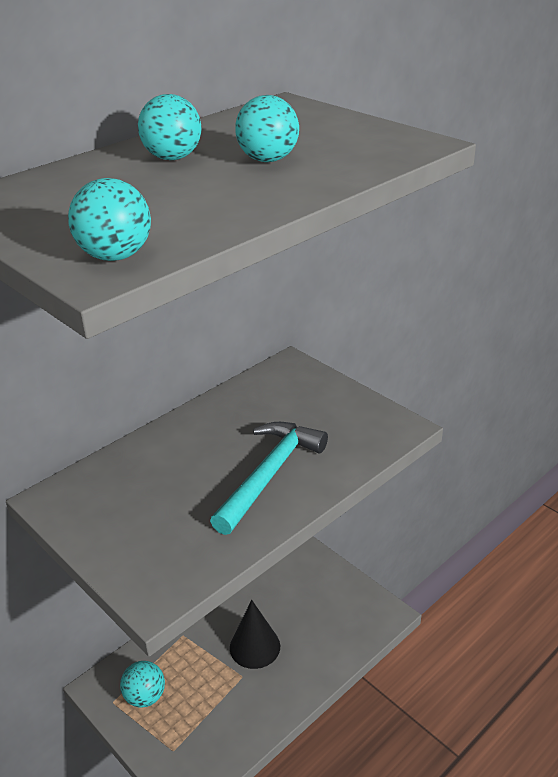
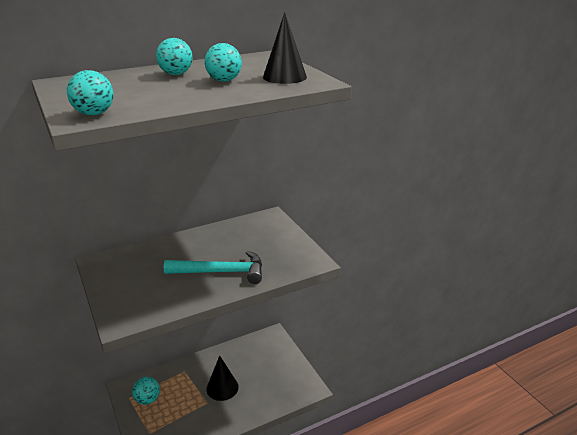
camera: 15 degrees right, 5 degrees down
(270, 474) = (221, 272): turquoise hammer -> turquoise hammer turned 45 degrees clockwise
(358, 141) = (284, 77): none -> black cone

